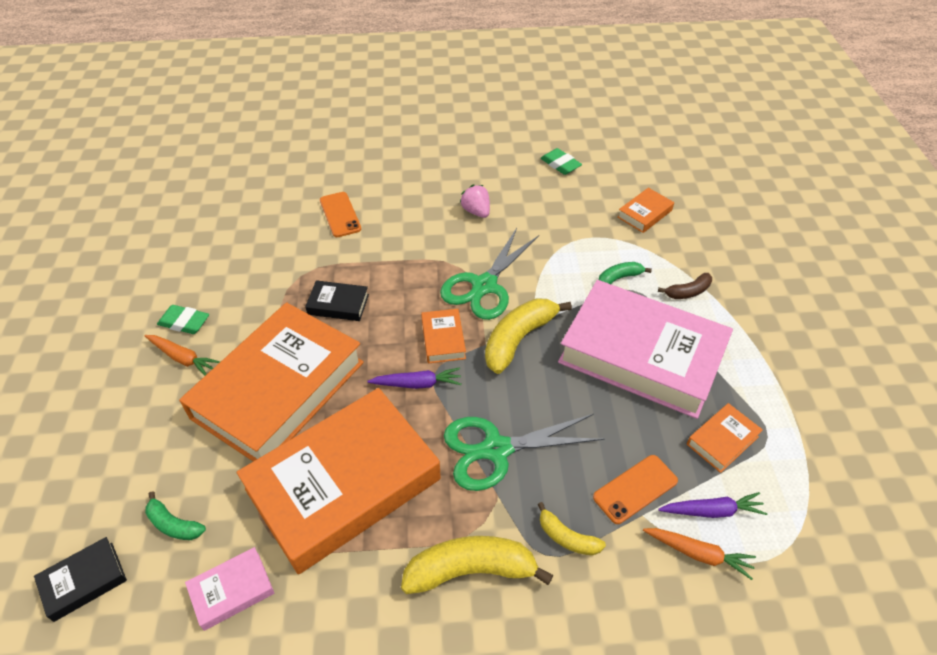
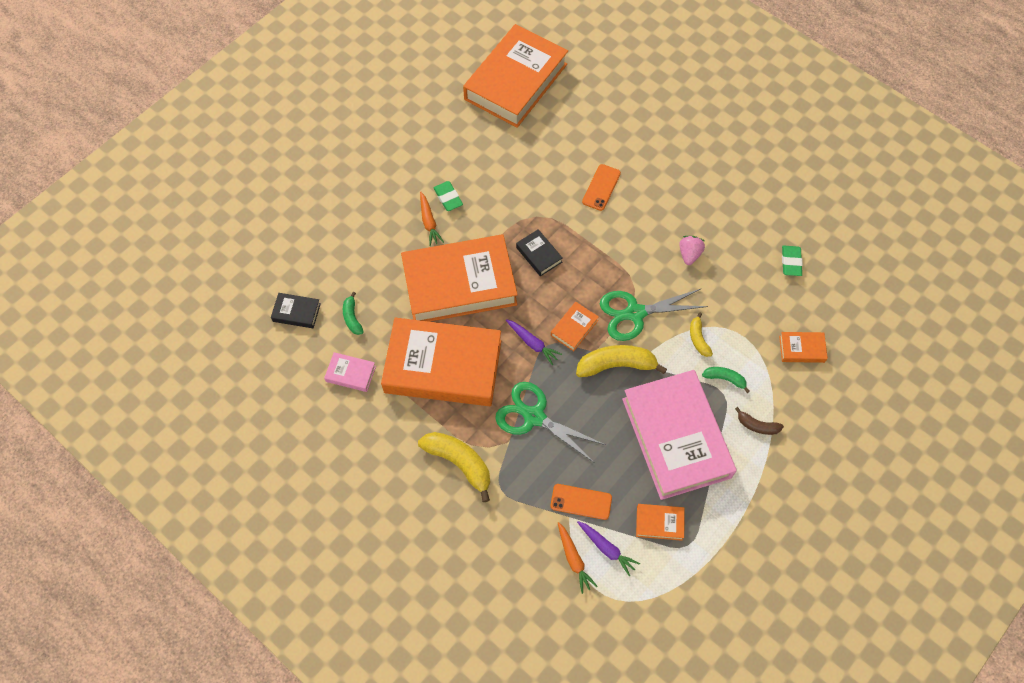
camera: 45 degrees right, 15 degrees up
(164, 189) = (515, 81): none -> orange book
(567, 537) = (520, 491): yellow banana -> yellow banana (698, 338)

